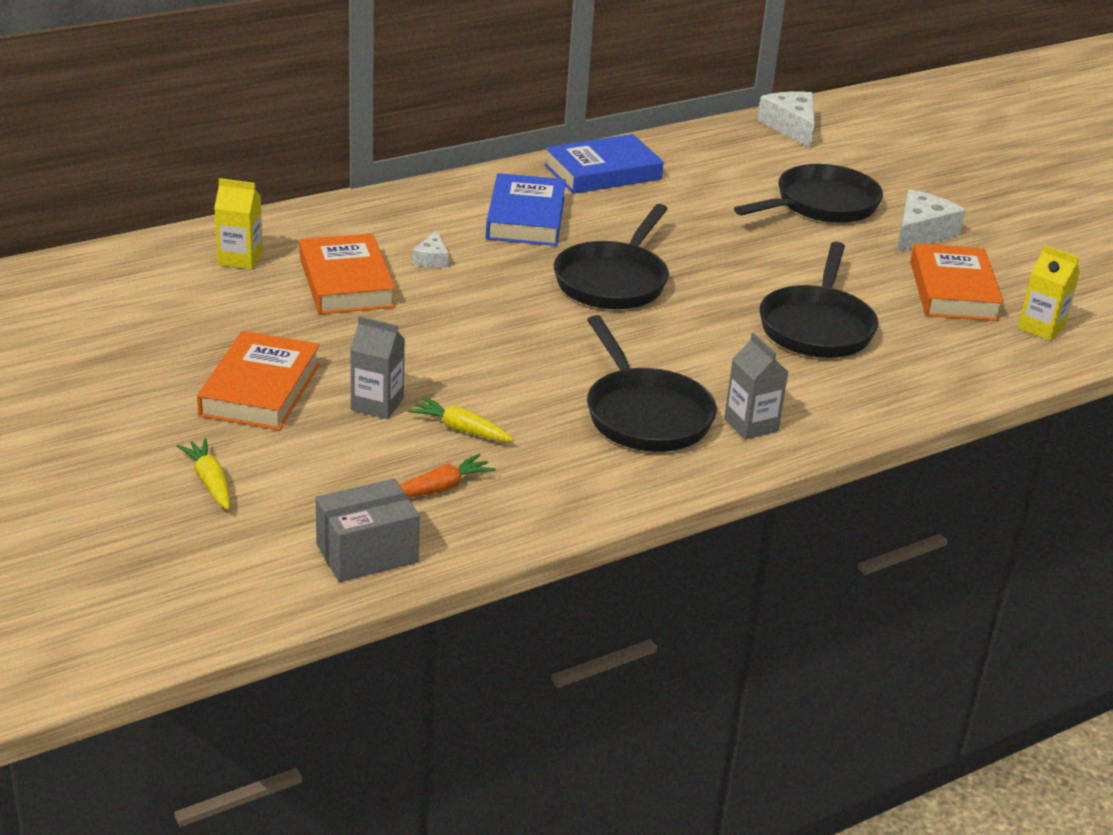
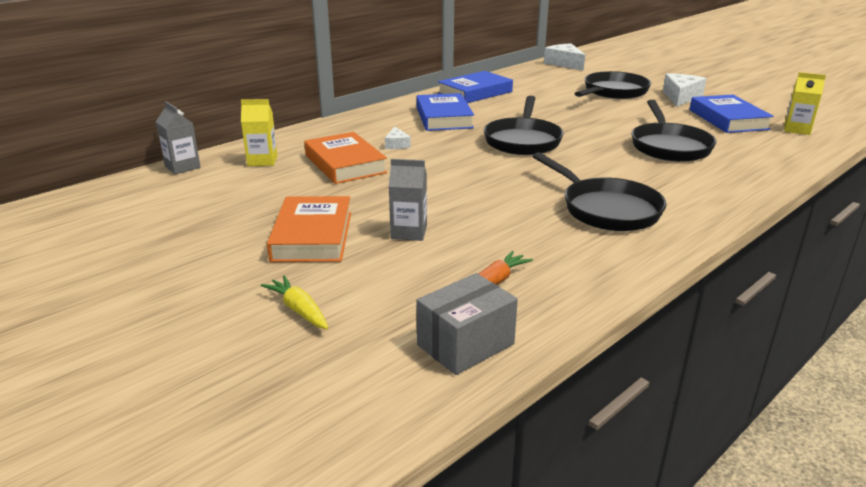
camera: 10 degrees left, 5 degrees down
(461, 429) = (482, 239): yellow carrot -> none
(751, 425) = (682, 204): grey carton -> grey carton (182, 167)
(953, 290) = (728, 119): orange book -> blue book

